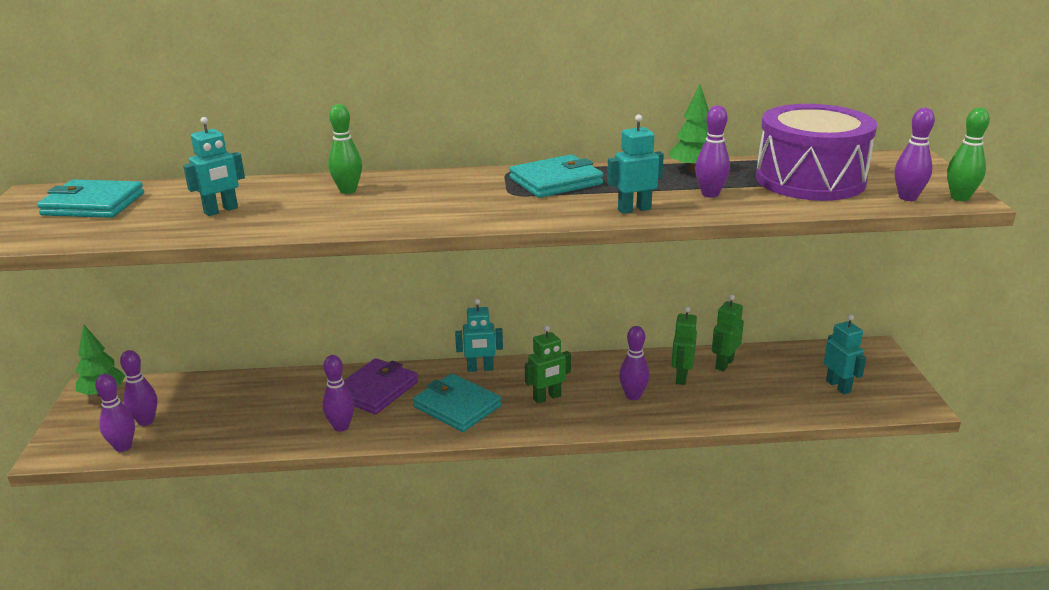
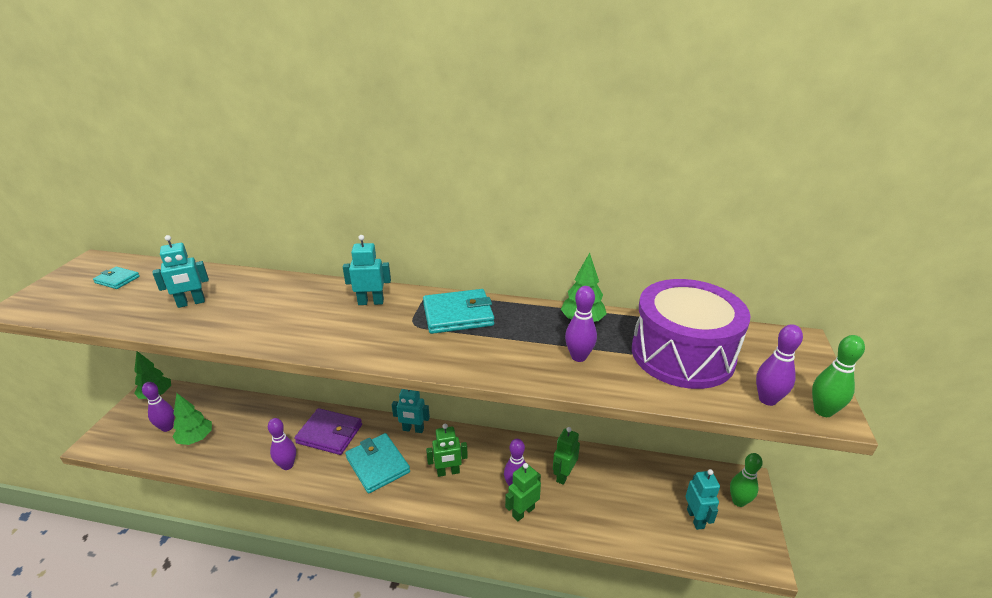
camera: 15 degrees right, 5 degrees up
(93, 204) = (117, 280): turquoise wallet -> turquoise wallet, size x0.55
(123, 447) = (140, 448): purple bowling pin -> none
(197, 424) = (196, 439): none -> green tree
(348, 190) = (294, 296): green bowling pin -> green bowling pin (738, 501)
(376, 390) = (329, 434): purple wallet -> purple wallet turned 60 degrees clockwise
(634, 209) = (500, 365): turquoise robot -> turquoise robot (371, 302)
(724, 364) = (605, 469): green robot -> green robot (523, 512)

